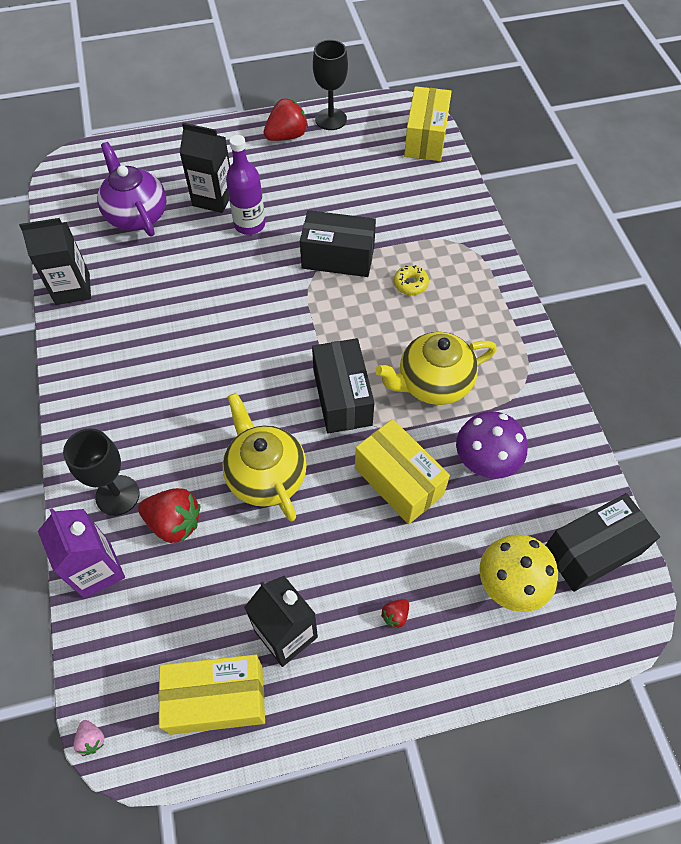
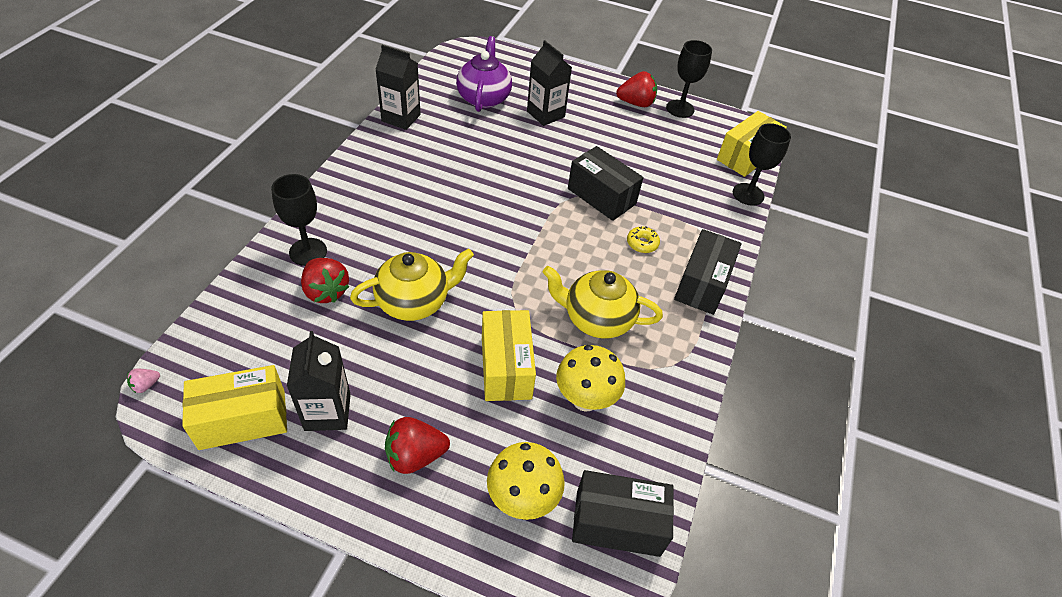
camera: 30 degrees right, 10 degrees down
(92, 739) = (146, 385): pink strawberry -> pink strawberry turned 45 degrees clockwise
(97, 570) = (251, 287): purple carton -> none
(217, 699) = (242, 419): yellow box -> yellow box turned 45 degrees counterclockwise
(249, 225) = (556, 143): purple bottle -> none
(265, 475) = (414, 301): yellow teapot -> yellow teapot turned 60 degrees clockwise
(342, 397) = (517, 286): black box -> black box (702, 284)
(395, 615) = (415, 456): red strawberry -> red strawberry, size x2.11
(457, 177) = (748, 194): none -> black goblet
(484, 464) = (585, 399): purple mushroom -> yellow mushroom

